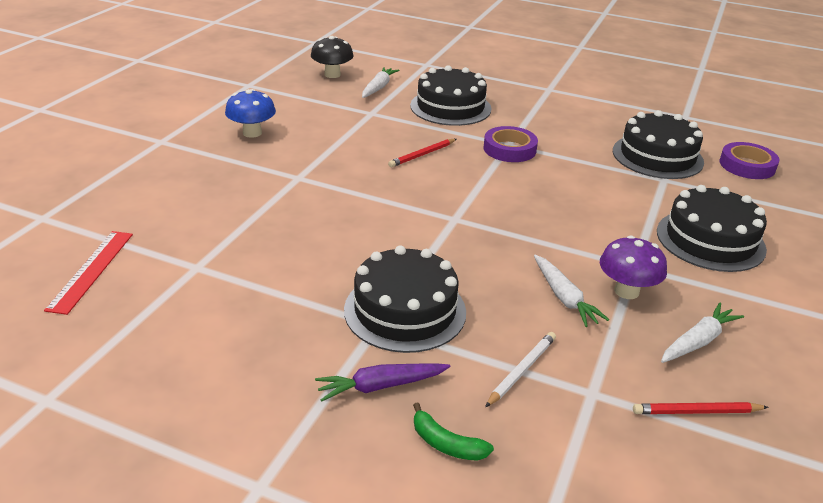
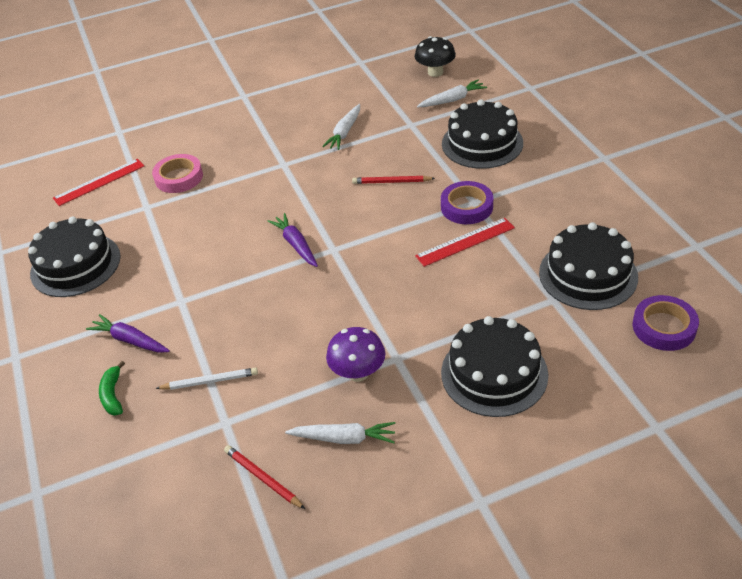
camera: 50 degrees right, 10 degrees up
(195, 228) = (179, 177): none -> pink tape
(252, 133) = (305, 111): blue mushroom -> none
(405, 310) = (207, 301): black cake -> black cake (75, 265)
(416, 229) = (296, 245): none -> purple carrot
(547, 171) = (465, 242): none -> red ruler
(564, 297) = (309, 351): white carrot -> white carrot (344, 132)

